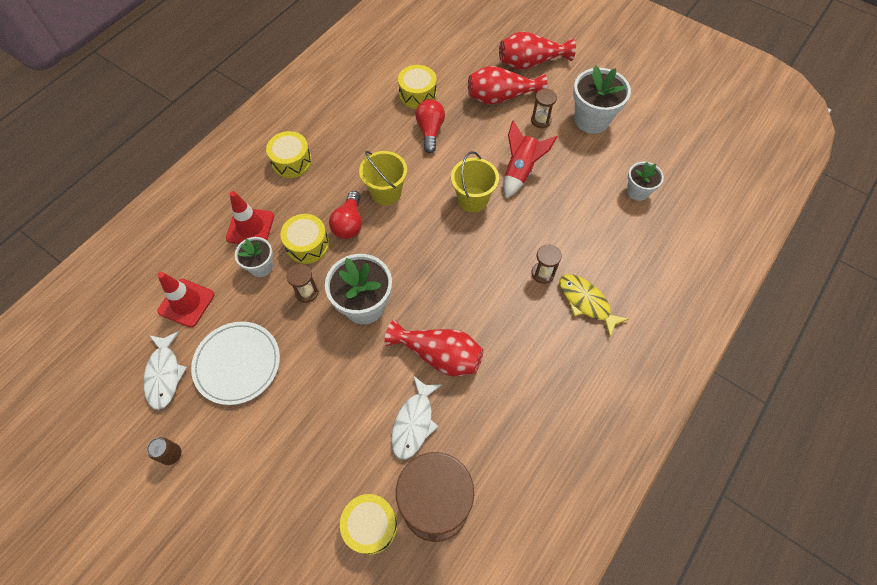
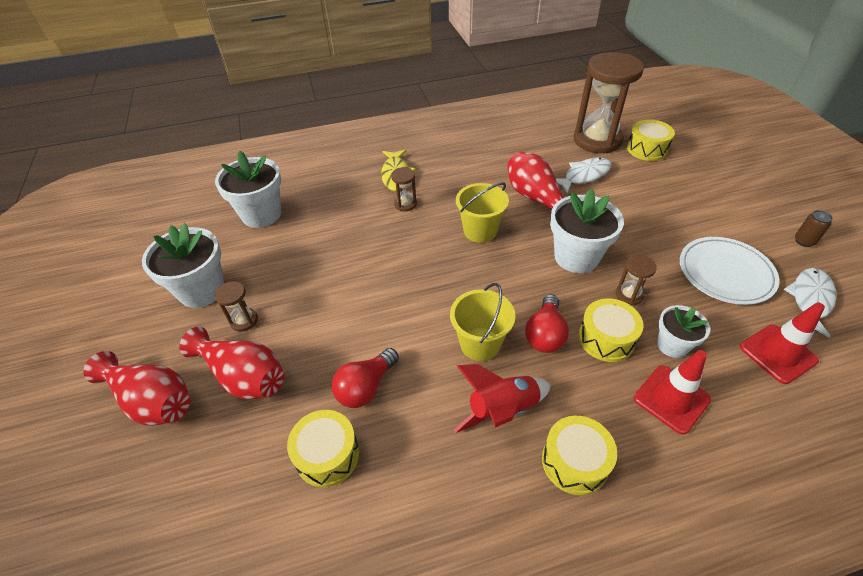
camera: 140 degrees left, 15 degrees down
(349, 224) = (545, 334): red light bulb -> red light bulb turned 150 degrees clockwise
(472, 199) = (399, 285): yellow bucket -> yellow bucket (480, 231)
(520, 171) = (327, 284): red rocket -> red rocket (502, 410)
(637, 191) = (261, 214): white flower pot -> white flower pot, size x1.70

